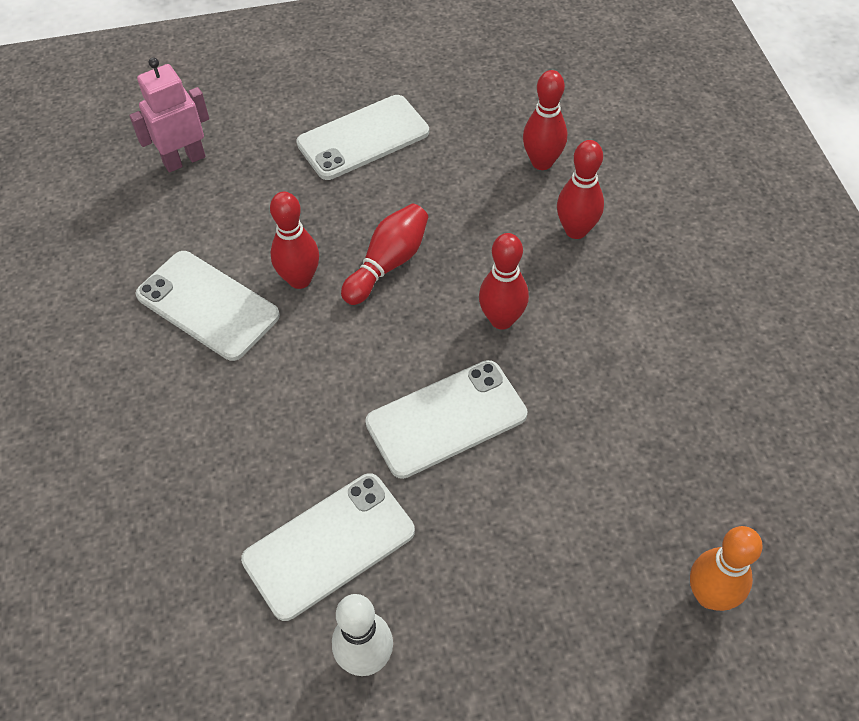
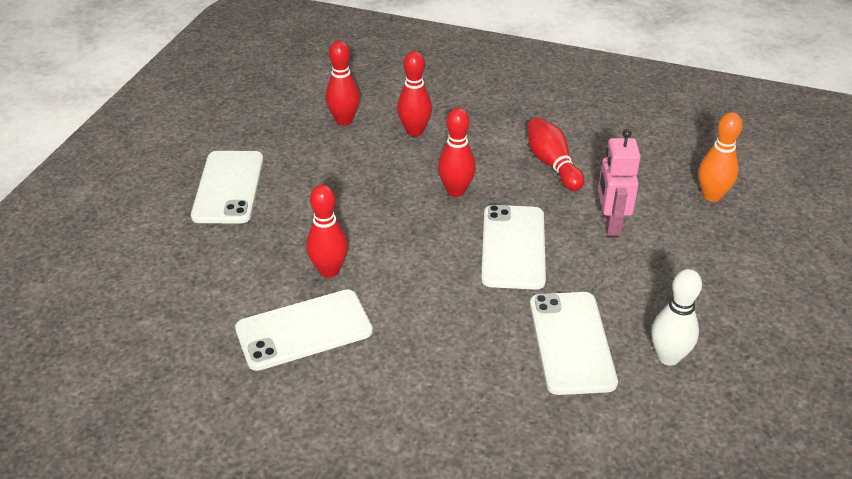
camera: 60 degrees left, 15 degrees down
(184, 160) = (136, 290): pink robot -> pink robot (610, 224)
(388, 264) = (359, 221): red bowling pin -> red bowling pin (552, 164)

